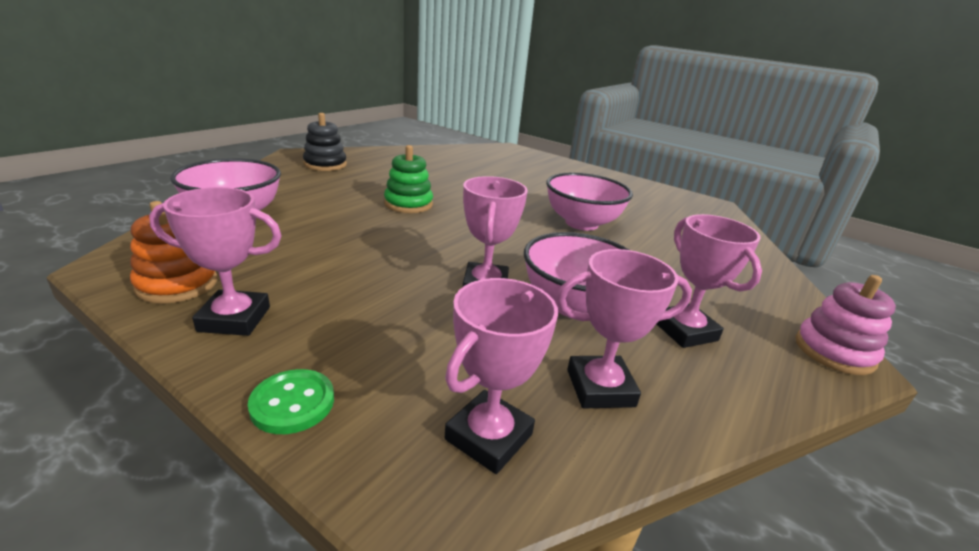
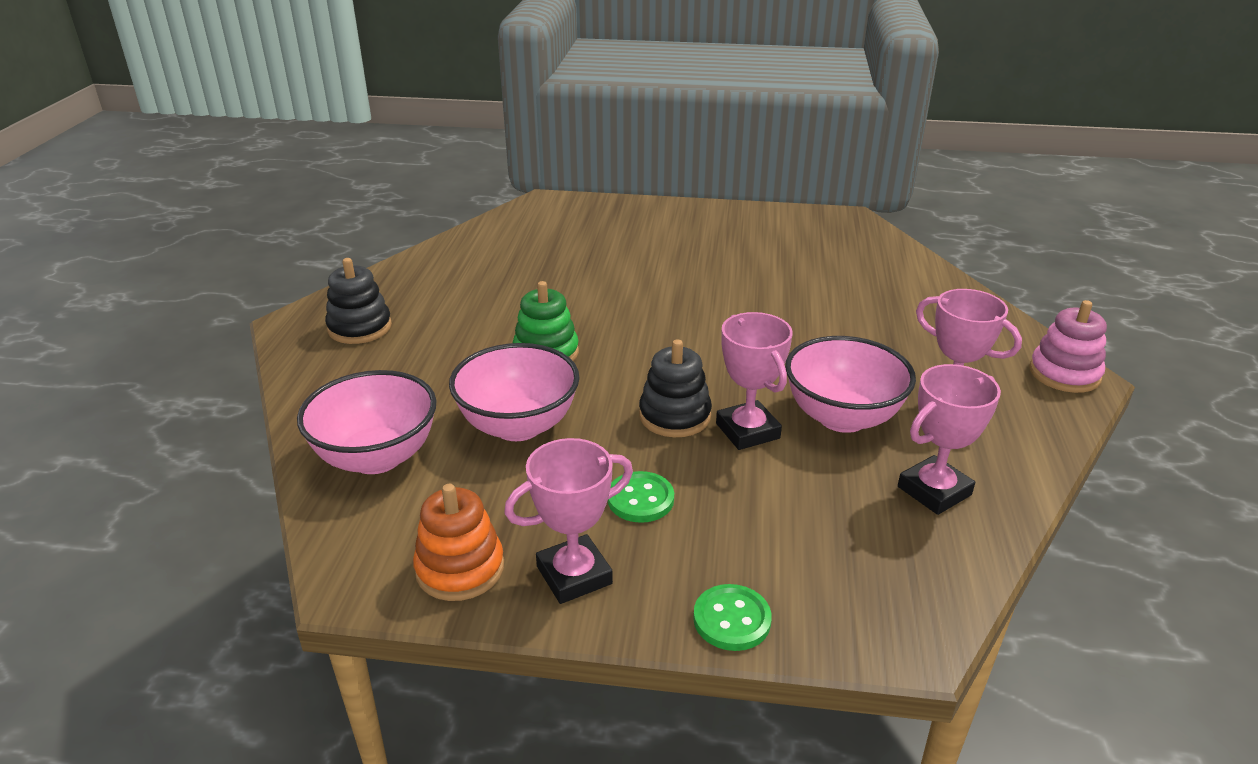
camera: 25 degrees left, 5 degrees up
(349, 295) = (640, 499): none -> green button
(444, 259) = (675, 416): none -> black stacking toy
(489, 437) = (898, 570): pink trophy -> none
(581, 223) = (752, 305): pink bowl -> pink bowl (518, 426)

